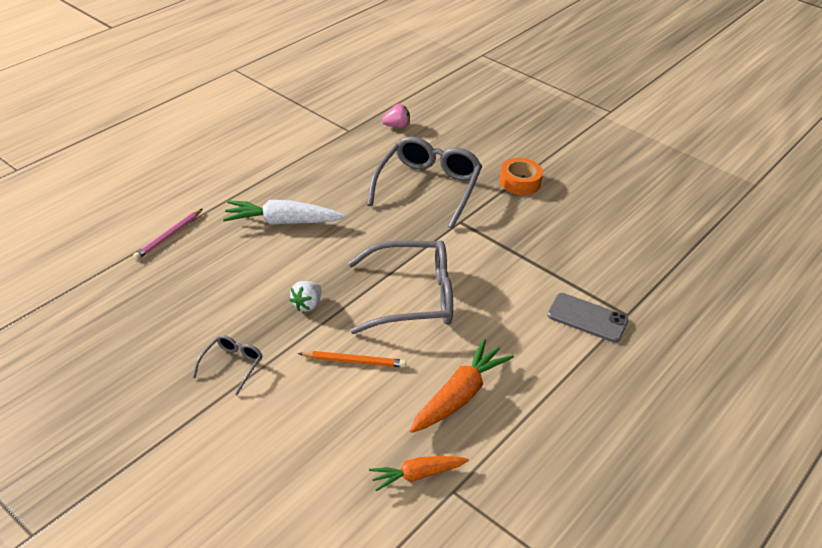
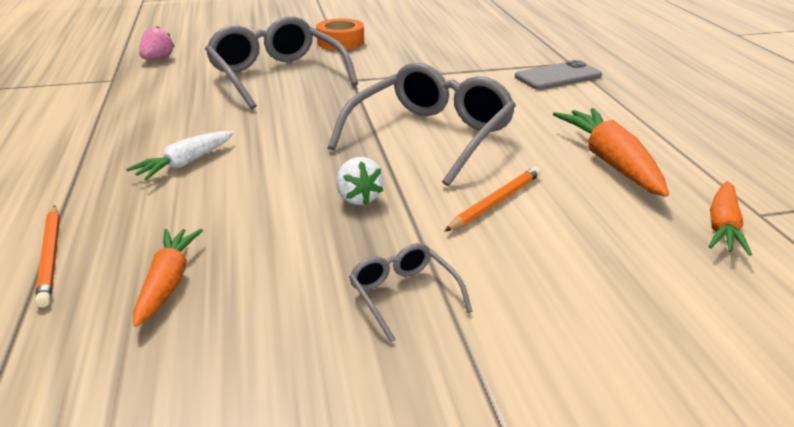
camera: 50 degrees left, 10 degrees down
(168, 236) = (50, 256): pink pencil -> orange pencil
(179, 283) = (168, 283): none -> orange carrot
(283, 222) = (185, 163): white carrot -> white carrot, size x0.64

